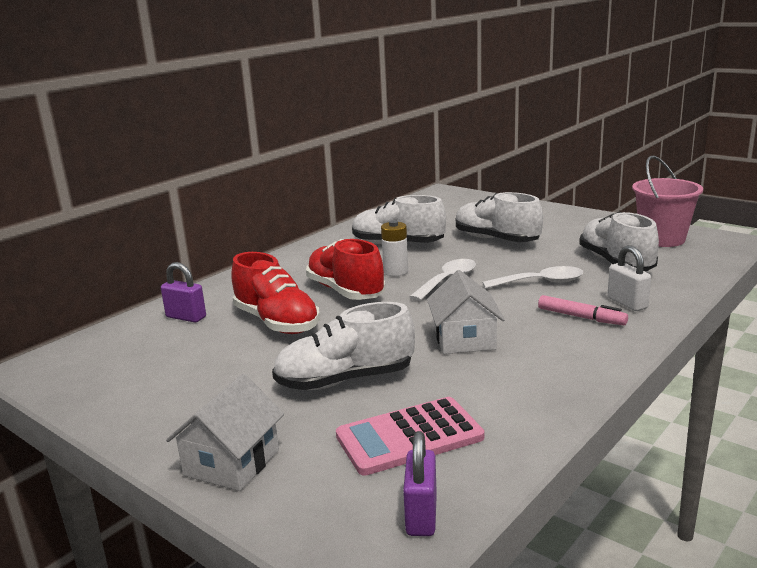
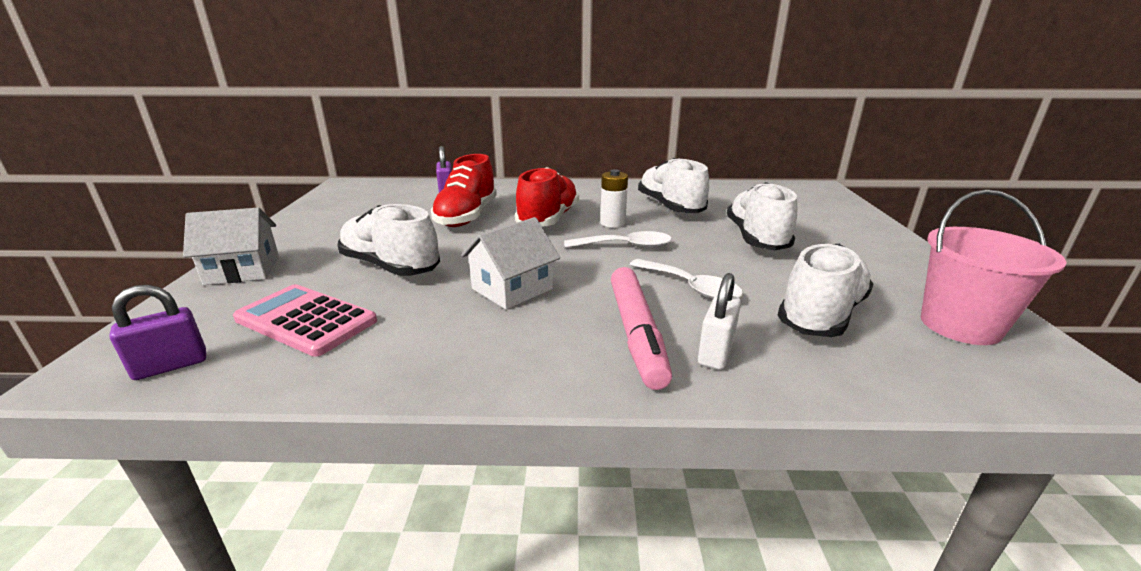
camera: 50 degrees right, 5 degrees up
(581, 317) = (636, 333): pink marker -> pink marker, size x1.60

